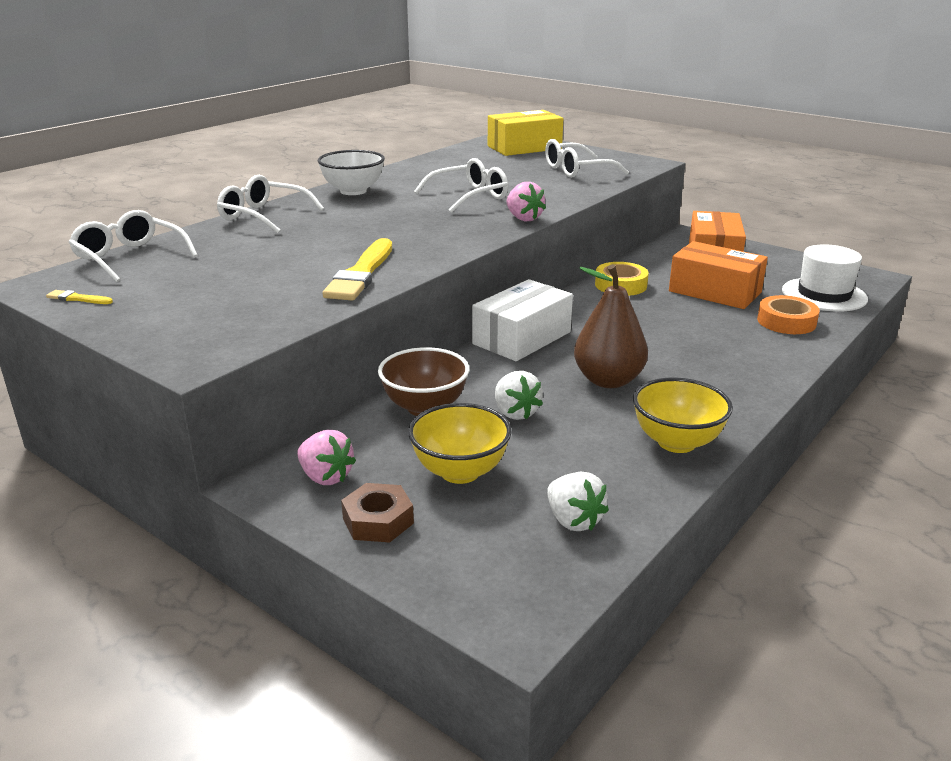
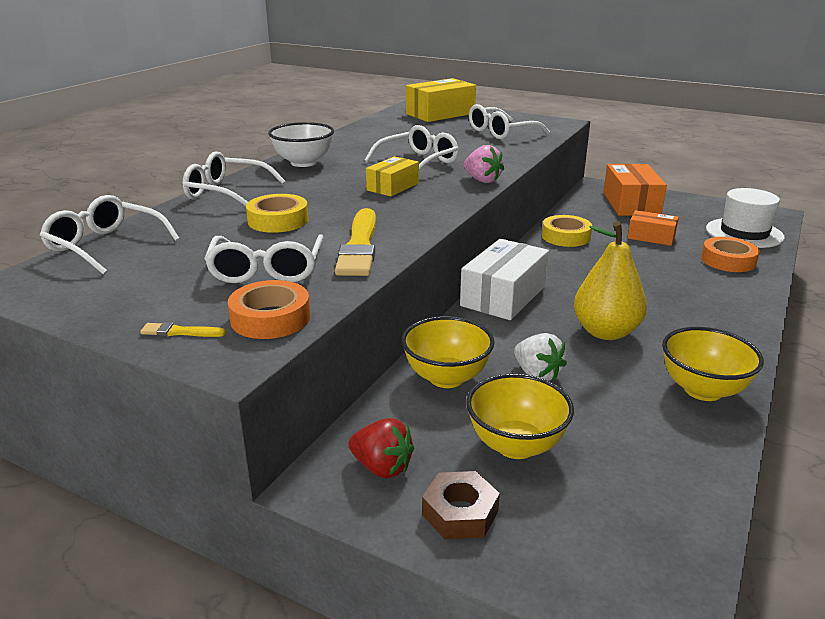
camera: 10 degrees left, 0 degrees up
(78, 298) = (67, 297): yellow brush -> yellow brush (180, 332)
(244, 330) = (270, 318): none -> orange tape
(263, 288) = (267, 269): none -> white glasses
(298, 245) = (278, 220): none -> yellow tape
(326, 477) = (382, 467): pink strawberry -> red strawberry
(425, 407) = (446, 377): brown bowl -> yellow bowl
(428, 220) = (393, 187): none -> yellow box
(573, 520) = (654, 487): white strawberry -> none
(608, 380) = (605, 332): brown pear -> yellow pear
(714, 292) = (651, 237): orange box -> orange box, size x0.60

